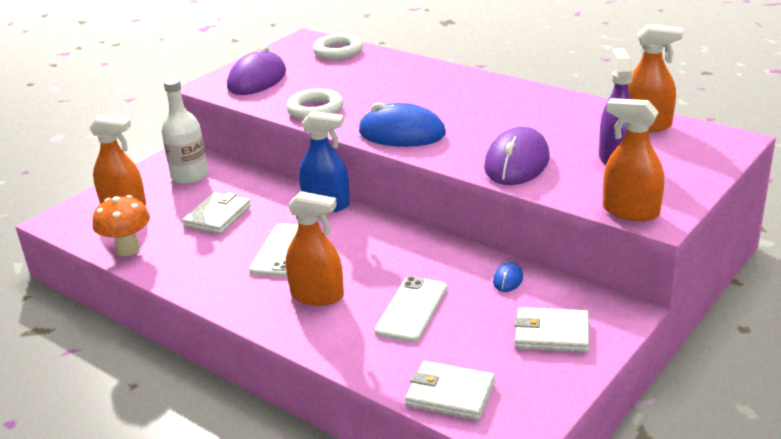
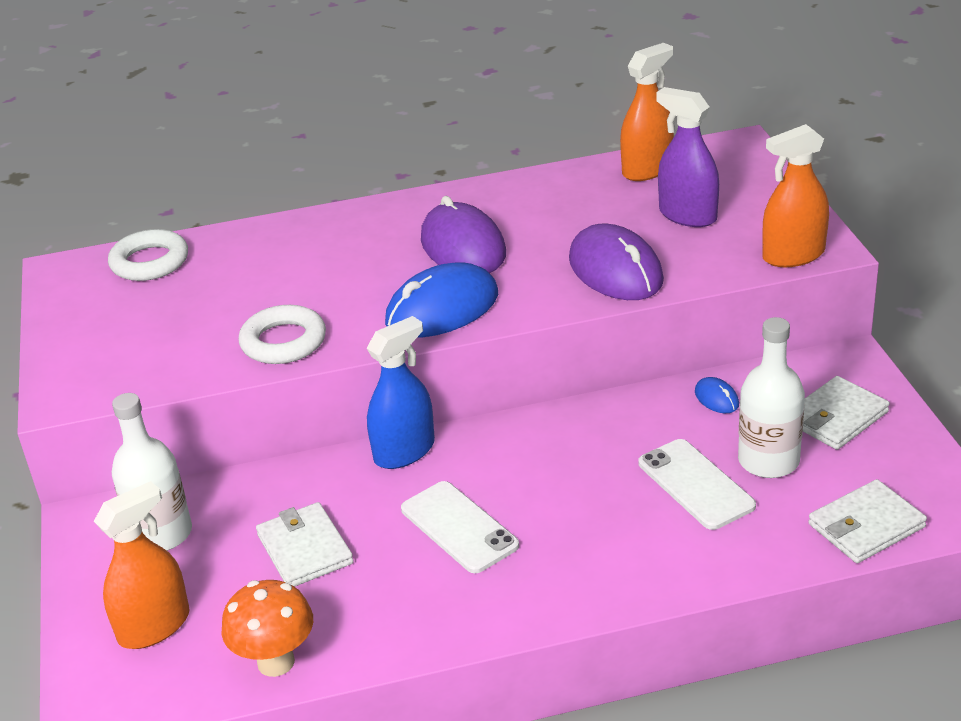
camera: 50 degrees left, 5 degrees up
(257, 79) = (118, 351): purple mouse -> purple mouse (463, 247)
(317, 296) = (589, 540): orange spray bottle -> none
(469, 326) = (768, 461): none -> white bottle

